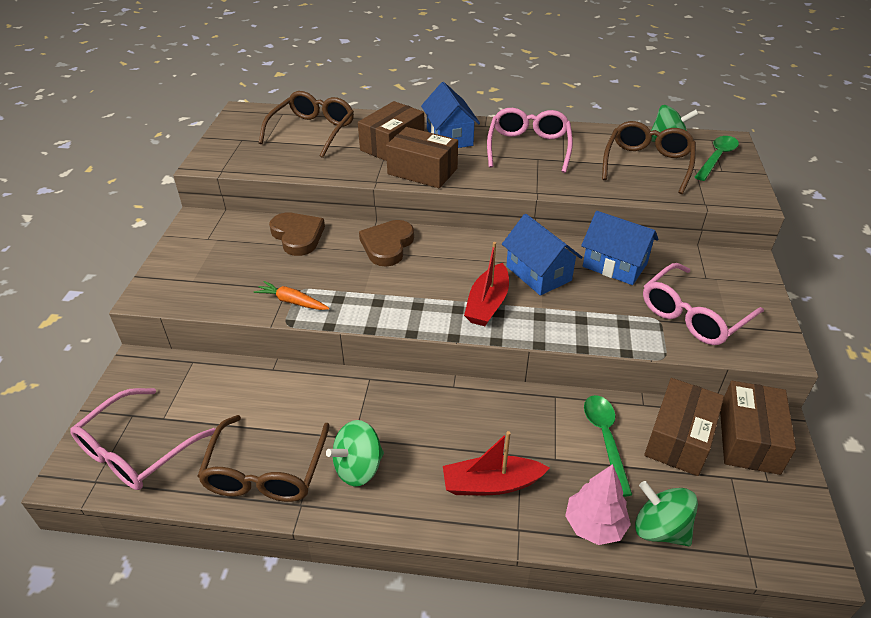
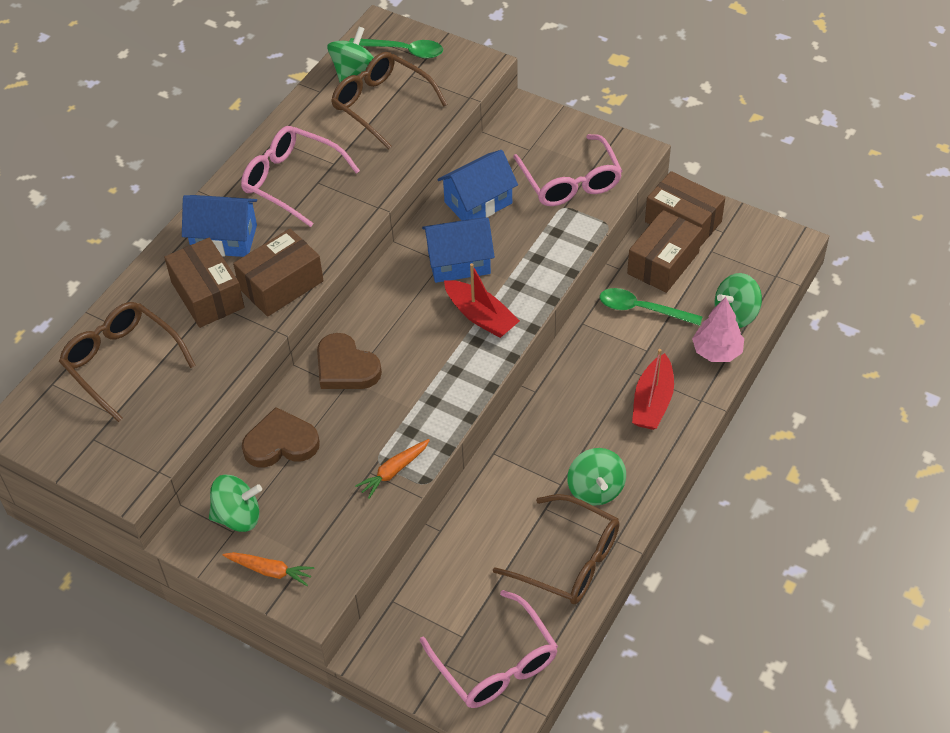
camera: 65 degrees left, 10 degrees up
(174, 266) = (270, 571): none -> orange carrot
(221, 236) = (238, 516): none -> green spinning top
(679, 438) = (663, 263): brown box -> brown box turned 75 degrees clockwise
(717, 158) = (403, 51): green spoon -> green spoon turned 135 degrees clockwise

